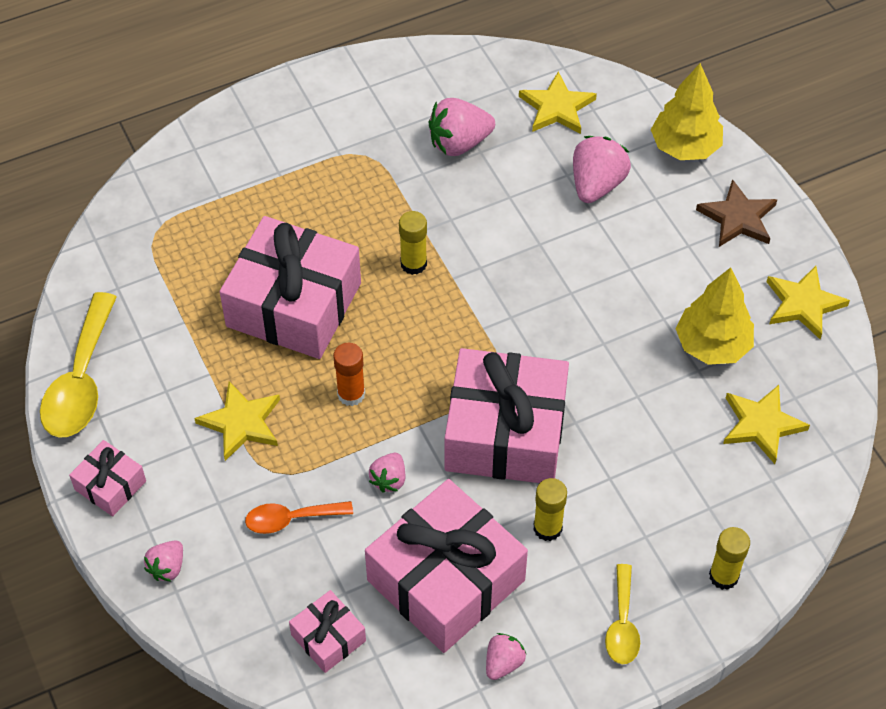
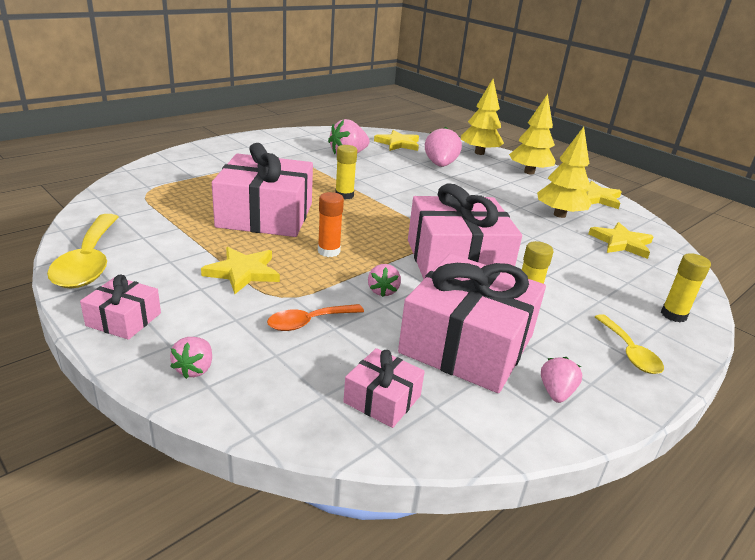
camera: 20 degrees left, 25 degrees down
(738, 218) = (529, 172): brown star -> yellow tree

